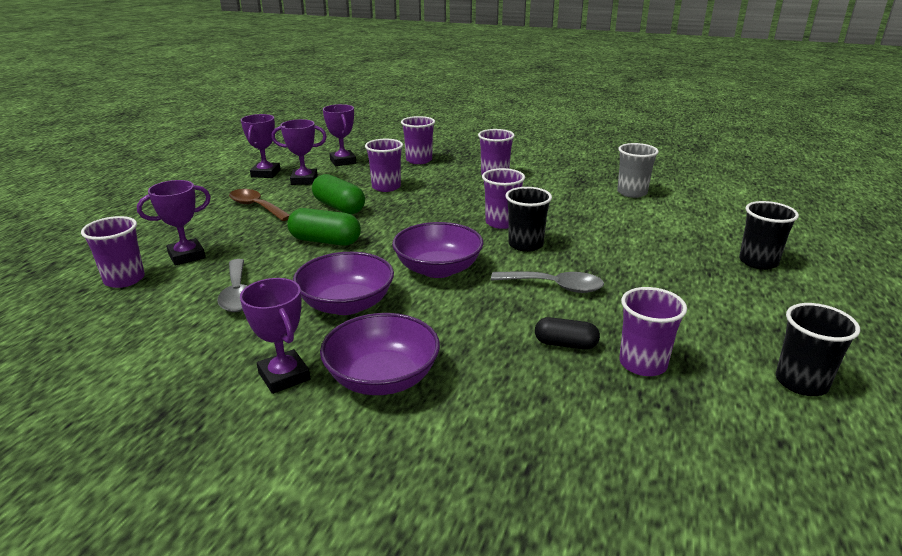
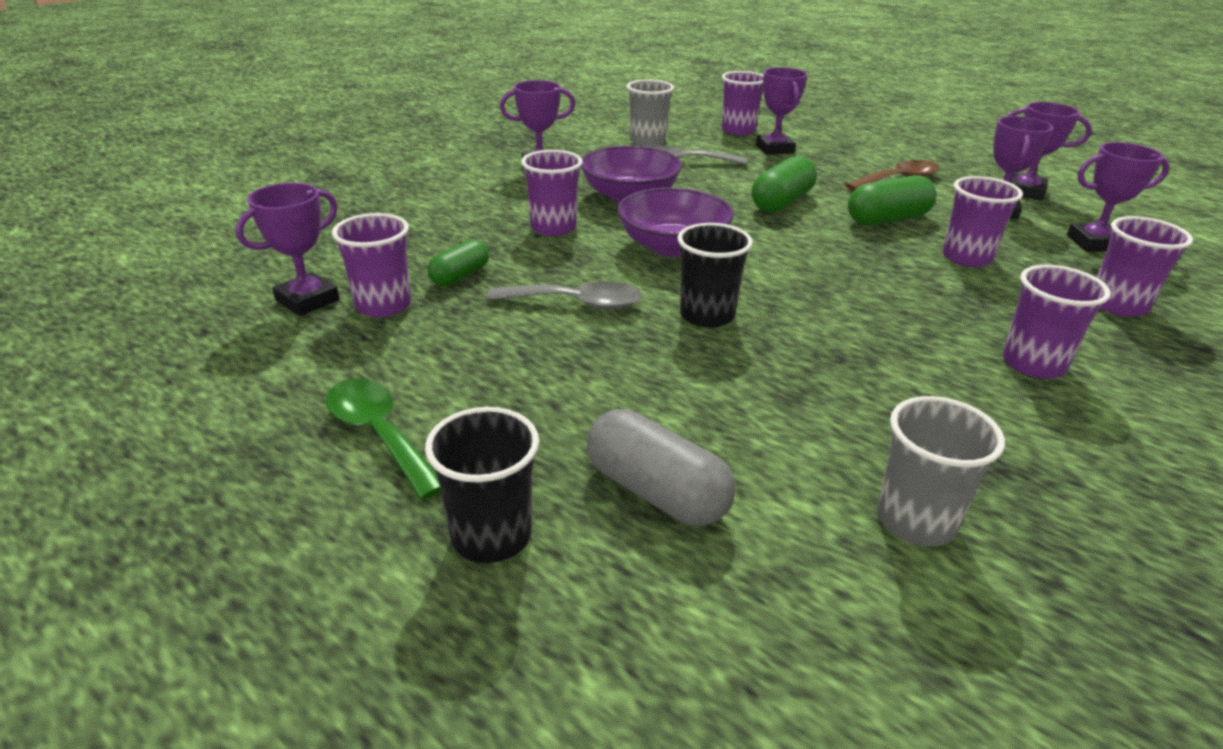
camera: 110 degrees right, 5 degrees up
(171, 325) = (647, 141): none -> grey cup
(382, 378) = (501, 195): purple bowl -> none
(501, 223) = (794, 316): purple cup -> purple cup (553, 228)
(555, 286) = (576, 303): grey spoon -> grey spoon turned 120 degrees counterclockwise
(565, 344) = (460, 276): black capsule -> green capsule
(680, 407) = (307, 300): none -> purple trophy
(684, 235) = (656, 491): none -> grey capsule
(752, 310) = (379, 434): none -> green spoon
(801, 382) = (233, 389): black cup -> none

